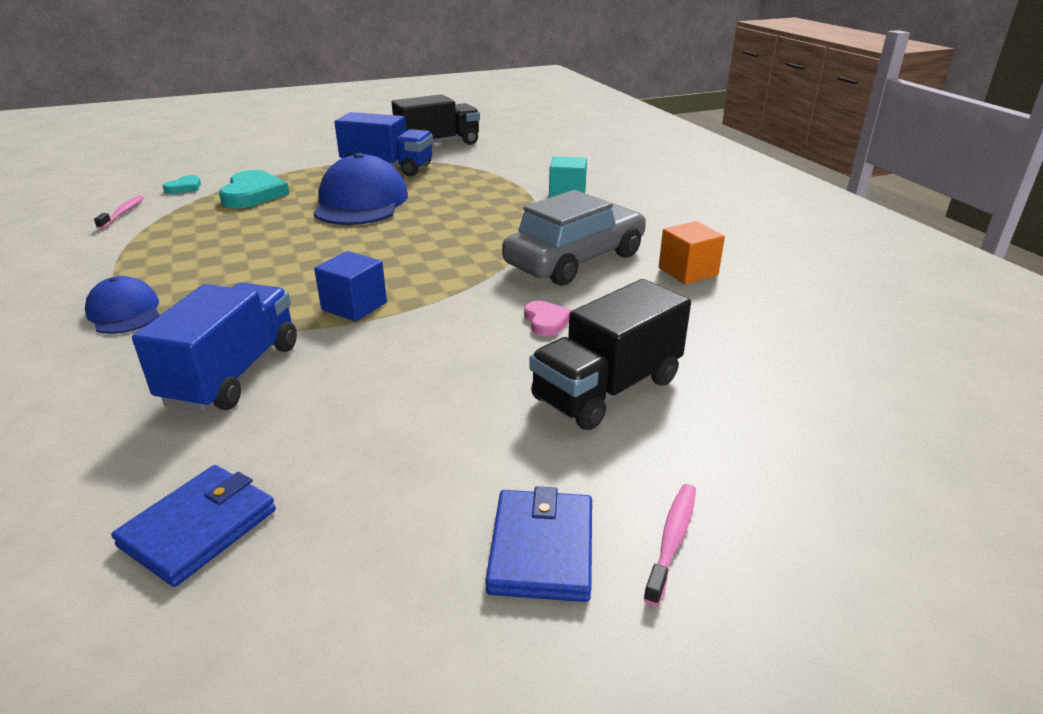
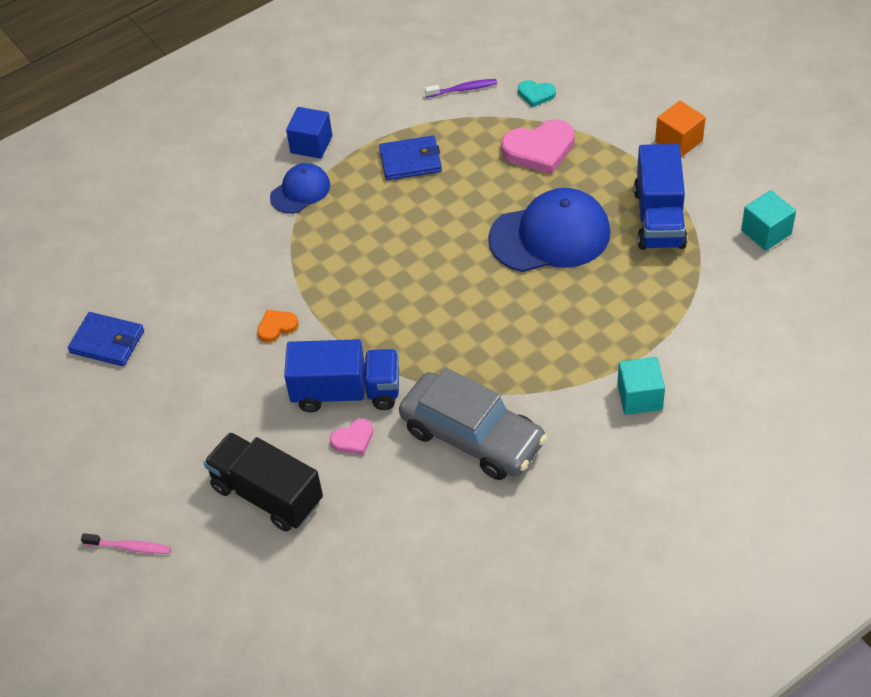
camera: 80 degrees right, 20 degrees up
(123, 213) = (463, 89): pink toothbrush -> purple toothbrush
(233, 374) = (240, 287): blue truck -> blue truck (346, 392)
(253, 194) = (539, 149): turquoise heart -> pink heart
(332, 353) = (276, 327): none -> orange heart
(354, 306) = (344, 313): blue cube -> blue cube (311, 144)
(438, 144) = (766, 232): black truck -> turquoise cube
(541, 548) = (115, 489): blue wallet -> blue wallet (410, 161)
(688, 272) = (475, 527): orange cube -> orange cube (678, 141)

